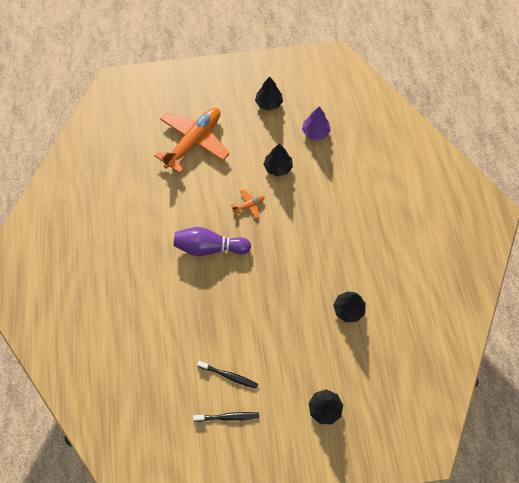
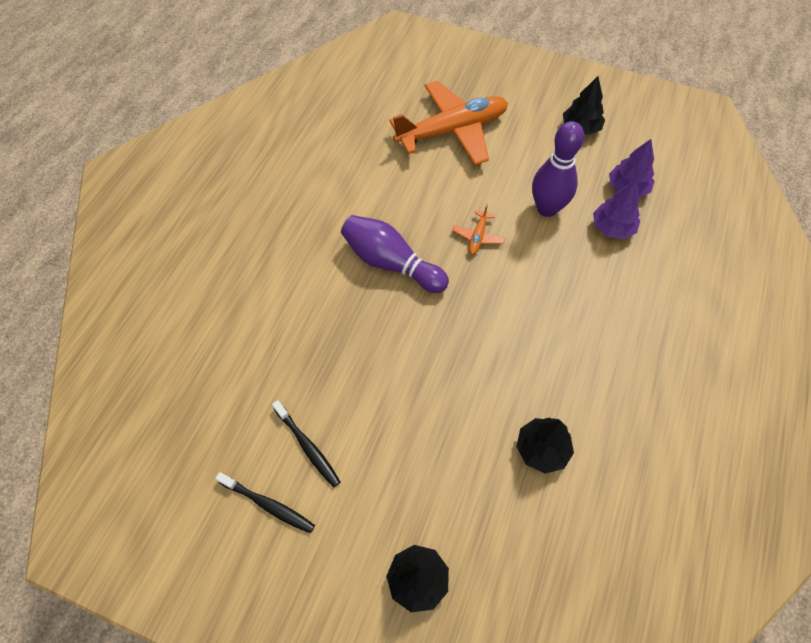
camera: 30 degrees right, 5 degrees down
(249, 205) = (478, 237): orange plane -> orange plane turned 105 degrees clockwise
(278, 167) = (547, 208): black tree -> purple bowling pin
(319, 162) = (612, 228): none -> purple tree

